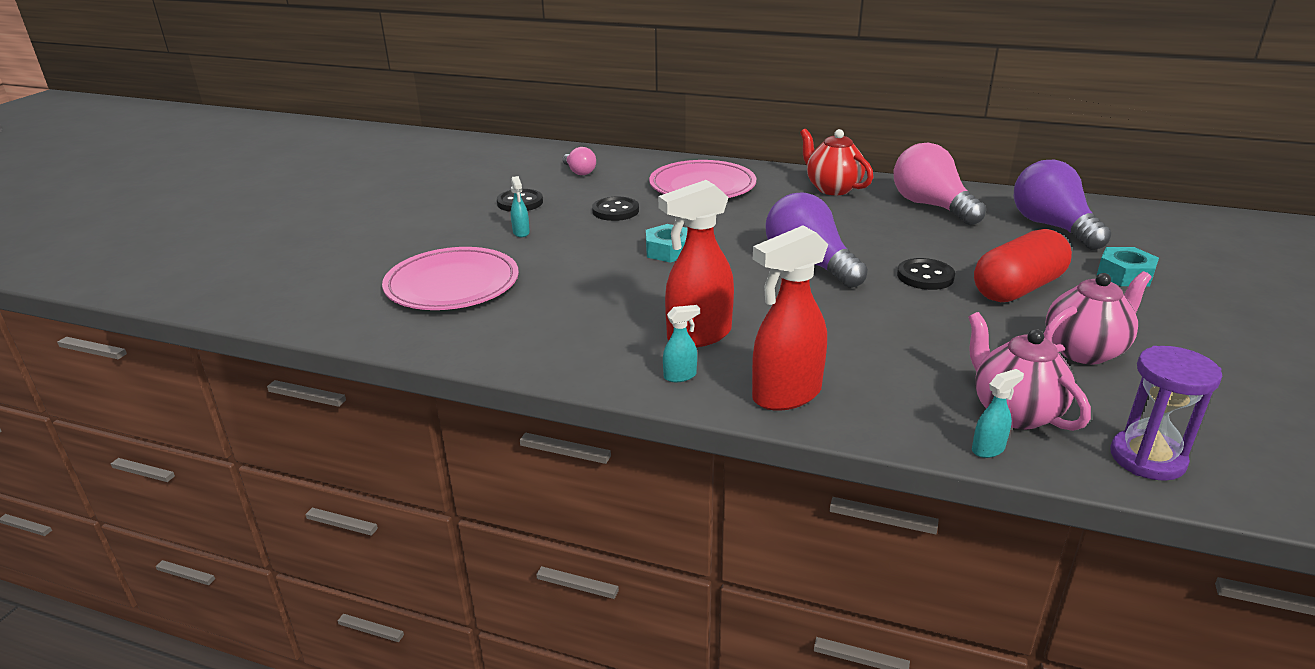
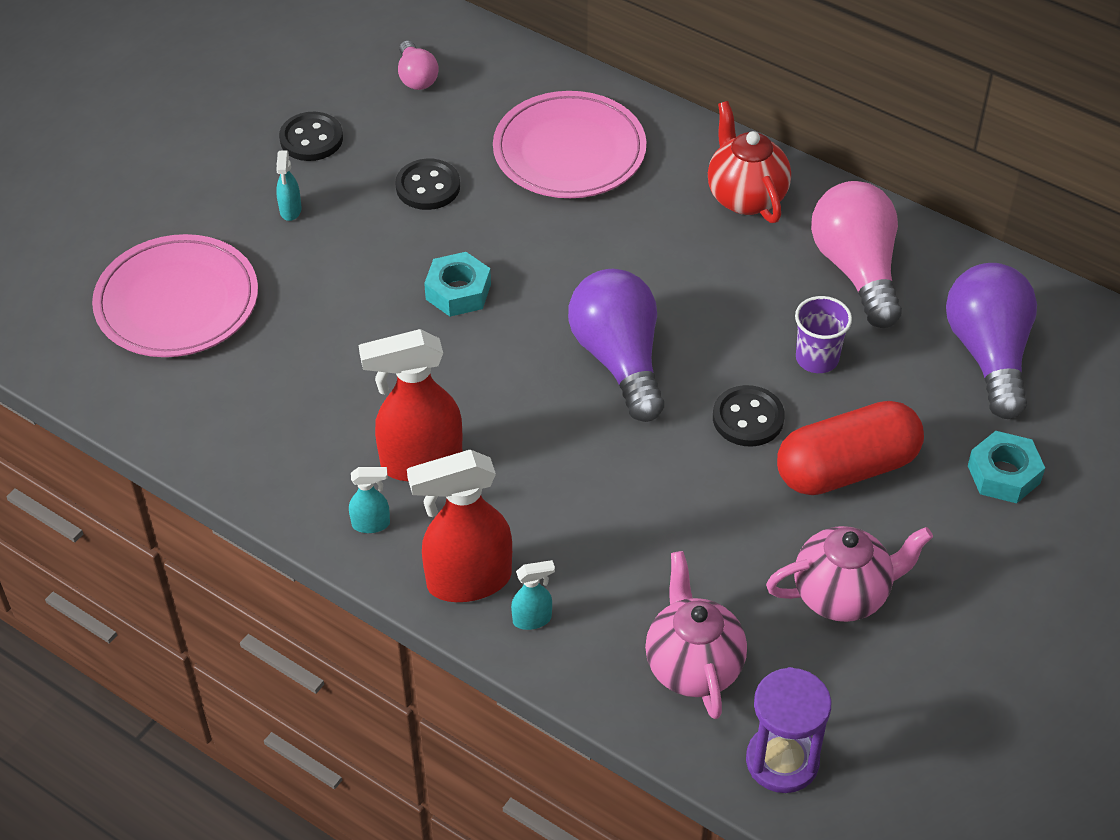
camera: 15 degrees right, 20 degrees up
(944, 244) = (817, 358): none -> purple cup
(988, 449) = (630, 708): turquoise spray bottle -> turquoise spray bottle (532, 619)

